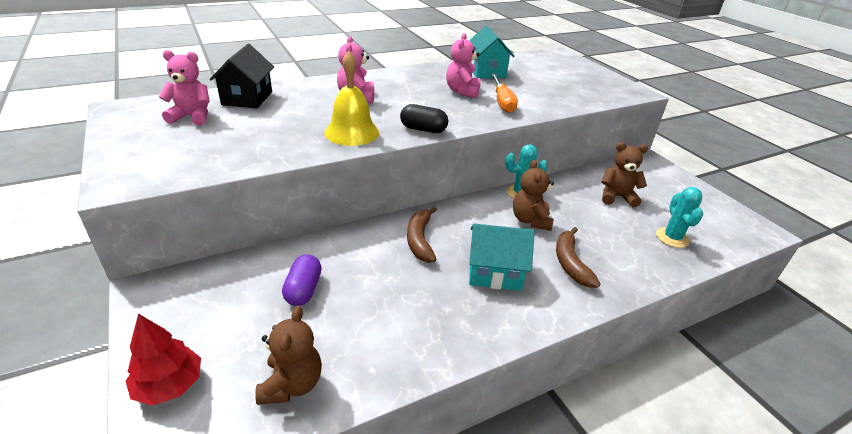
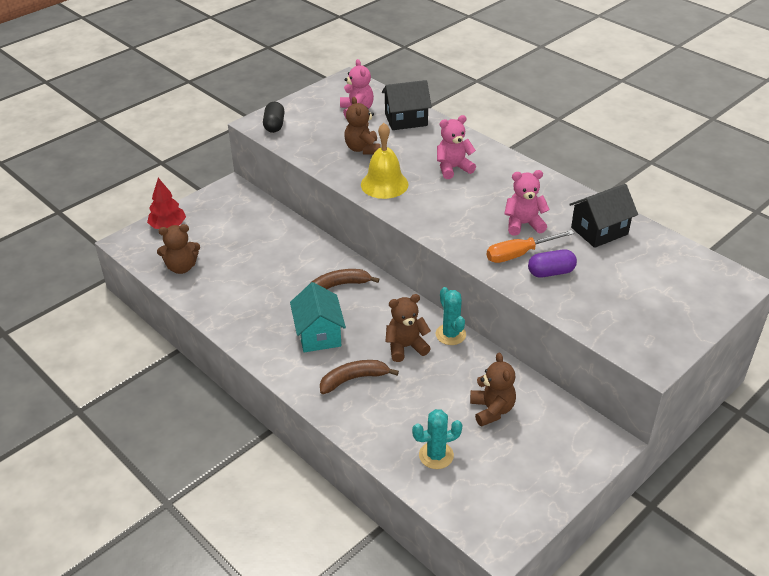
camera: 75 degrees right, 5 degrees up
(273, 129) = (362, 149): none -> brown teddy bear
(303, 290) = (257, 246): purple capsule -> purple capsule (551, 272)
(423, 129) = (416, 218): black capsule -> black capsule (274, 125)
(486, 71) = (599, 231): turquoise house -> black house

